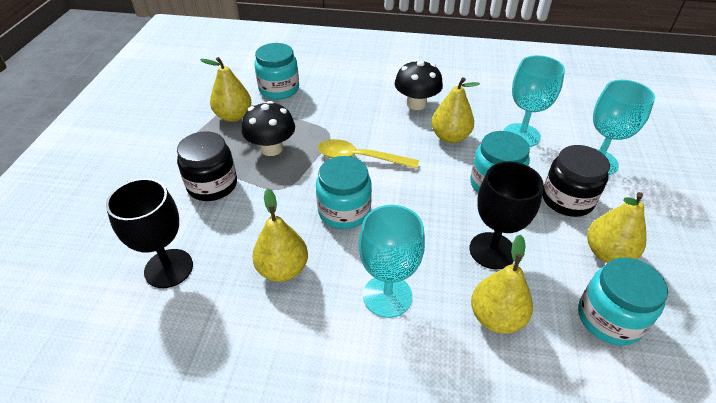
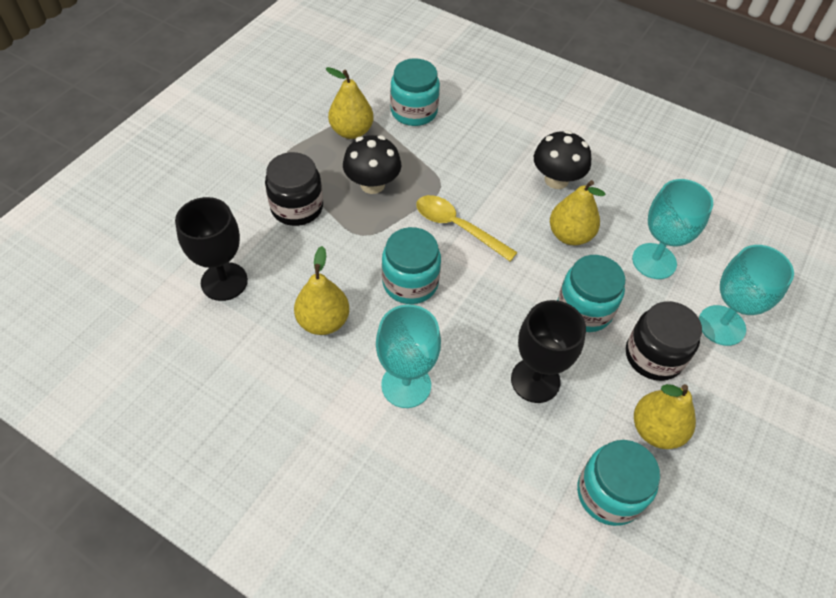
camera: 20 degrees right, 10 degrees up
(496, 317) = (497, 447): yellow pear -> none

